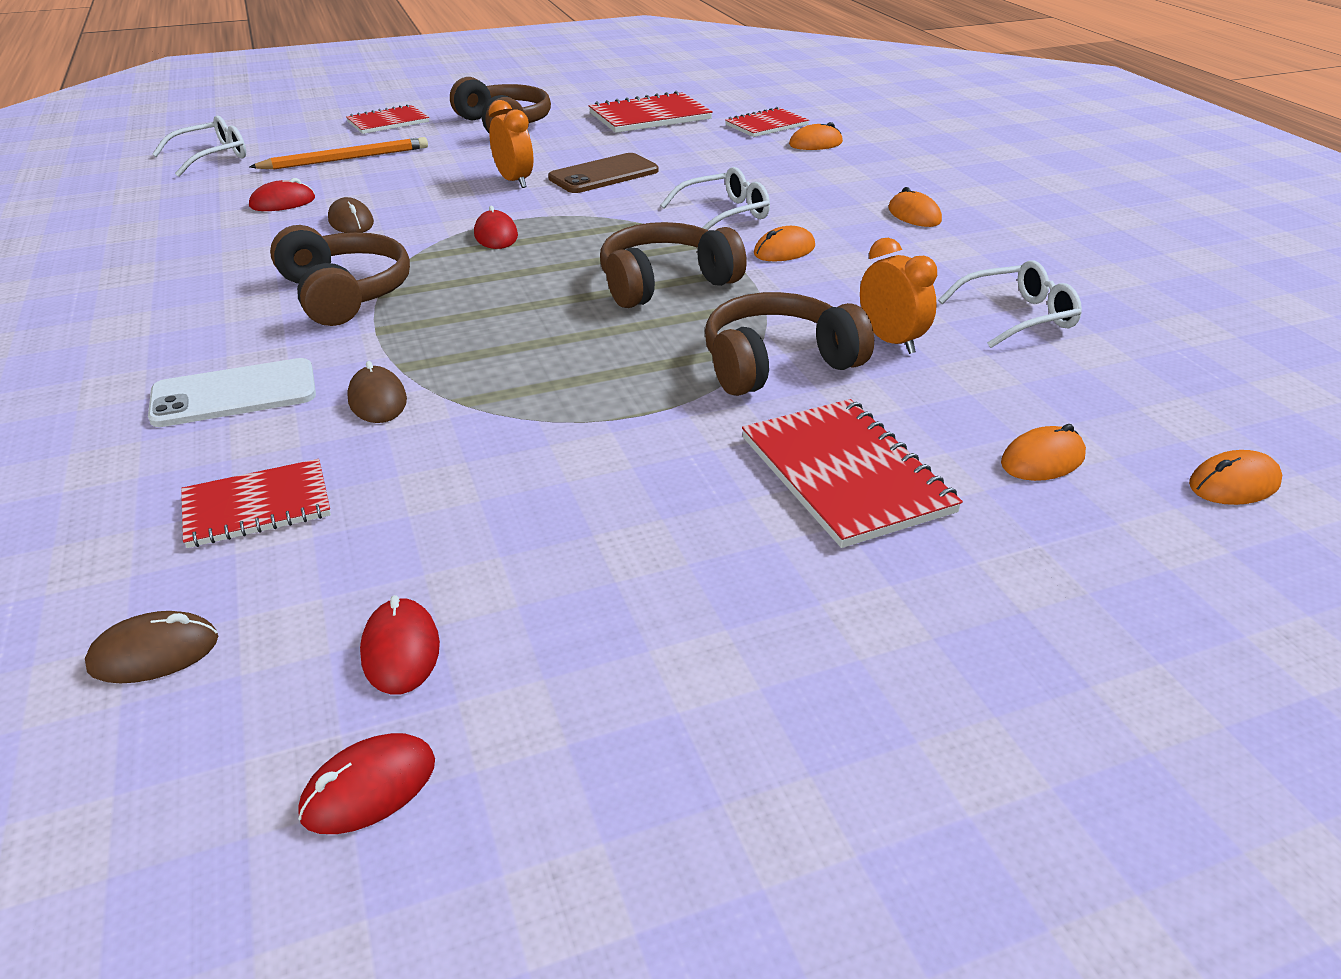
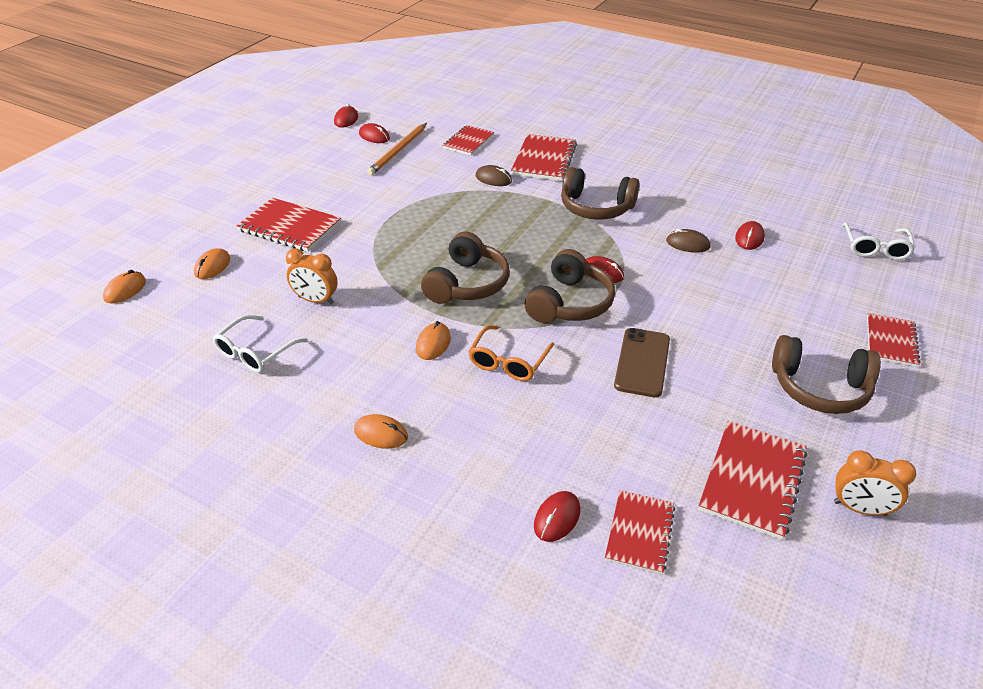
camera: 140 degrees right, 5 degrees up
(154, 653) = (432, 114): brown mouse -> none
(234, 394) = (544, 159): white phone -> red notebook
(346, 159) = (811, 287): orange pencil -> orange pencil (398, 151)
(514, 181) = (680, 323): orange clock -> orange clock (859, 508)
(724, 214) = (508, 361): white glasses -> orange glasses
(777, 364) = (359, 262): brown headphones -> brown headphones (570, 303)
(815, 143) = (557, 518): orange mouse -> red mouse

